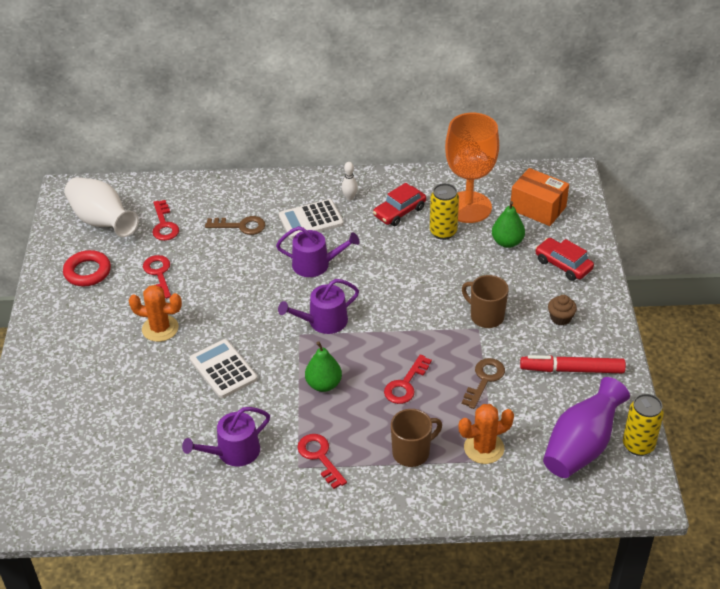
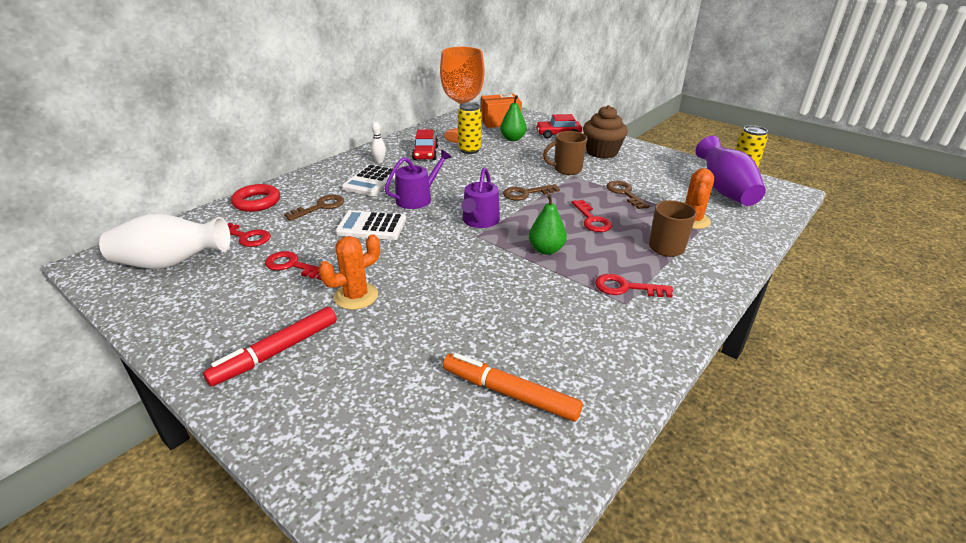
camera: 50 degrees left, 10 degrees down
(87, 272) = (209, 302): red ring -> red ring (257, 202)
(143, 460) = (510, 393): none -> orange marker
(223, 369) = (459, 287): white calculator -> white calculator (371, 226)
(233, 452) = (567, 329): purple watering can -> none
(403, 319) = (526, 193): none -> brown key
(560, 318) = (601, 152): brown cupcake -> brown cupcake, size x1.95
(572, 370) = (651, 167): red marker -> red marker (277, 352)

